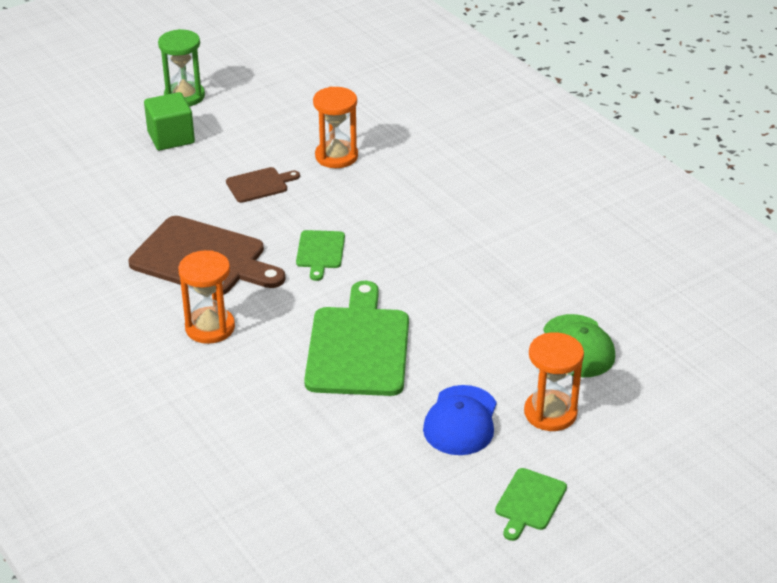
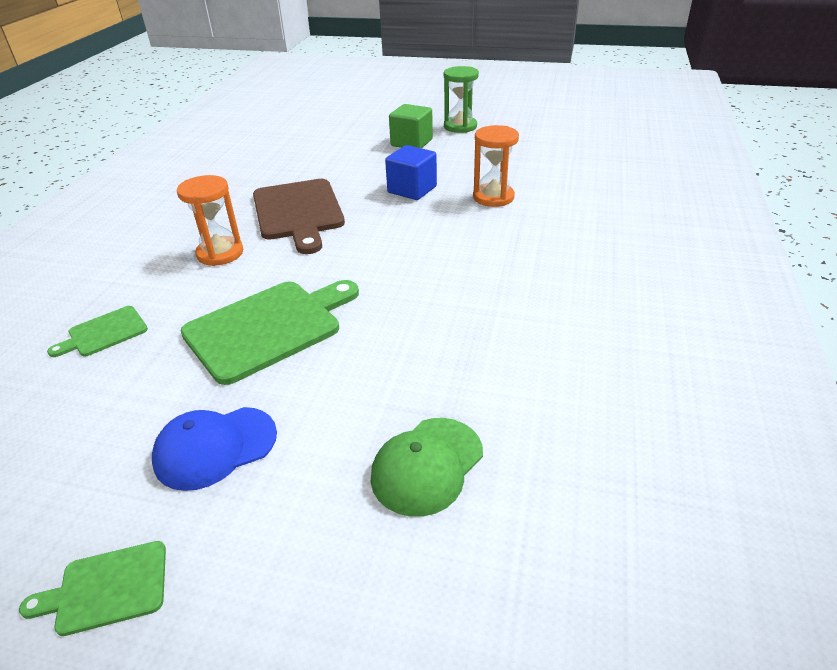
camera: 50 degrees right, 0 degrees up
(259, 185) = (412, 189): brown cutting board -> blue cube
(320, 252) = (370, 248): green cutting board -> green cutting board (104, 333)
(550, 413) = (288, 510): orange hourglass -> none

